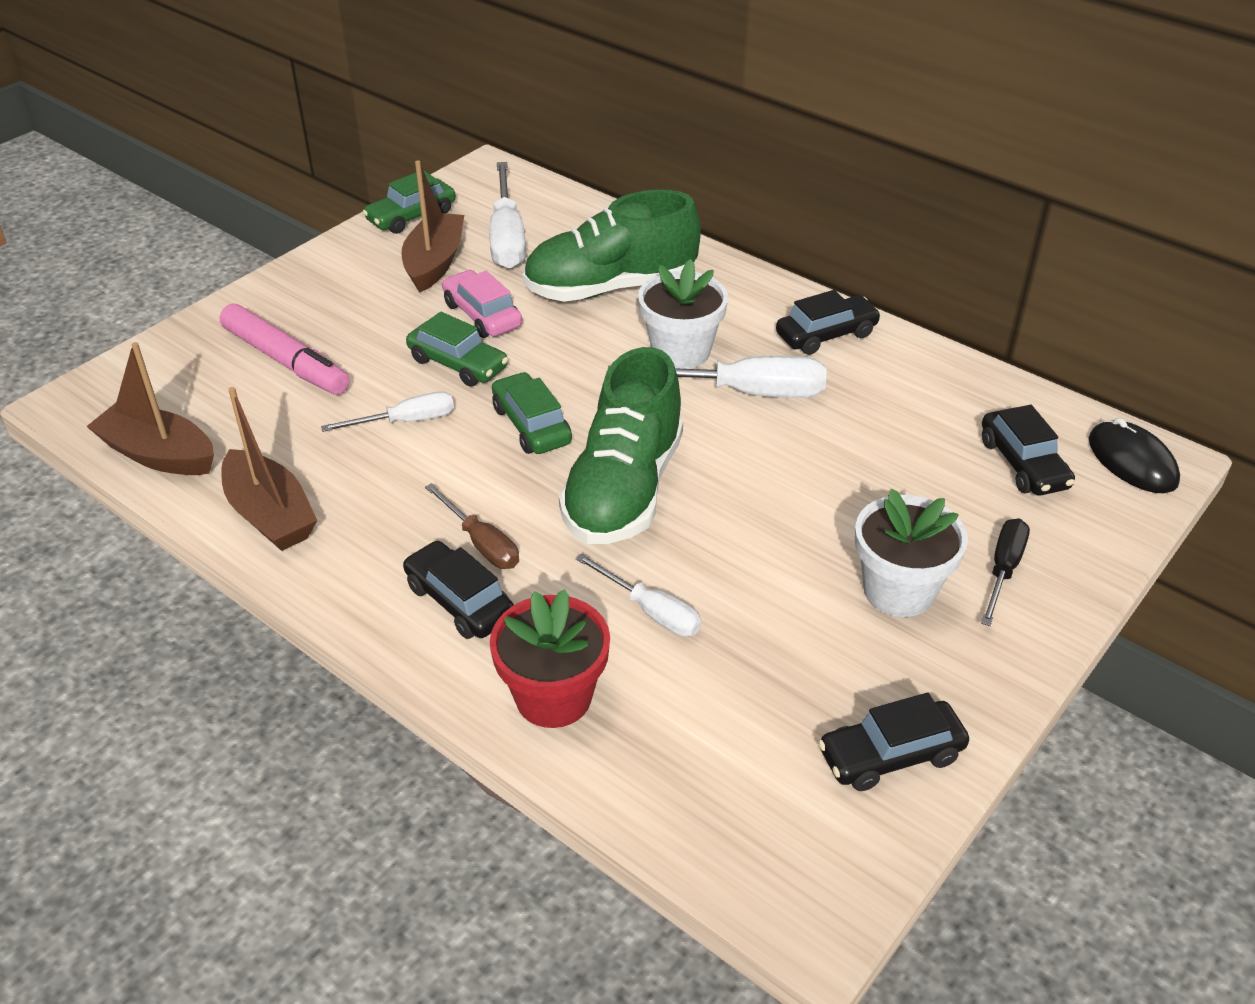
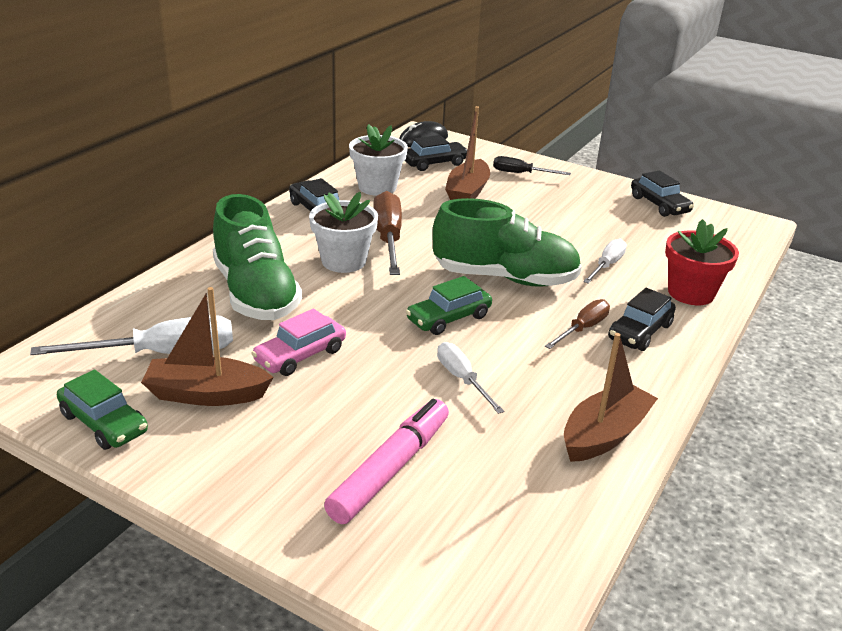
camera: 100 degrees left, 10 degrees down
(159, 454) = (560, 528): brown boat -> brown boat (467, 192)
(458, 364) = (376, 361): green car -> none
(743, 392) = (388, 238): white screwdriver -> brown screwdriver
(898, 590) = (550, 198): white flower pot -> white flower pot (377, 187)

